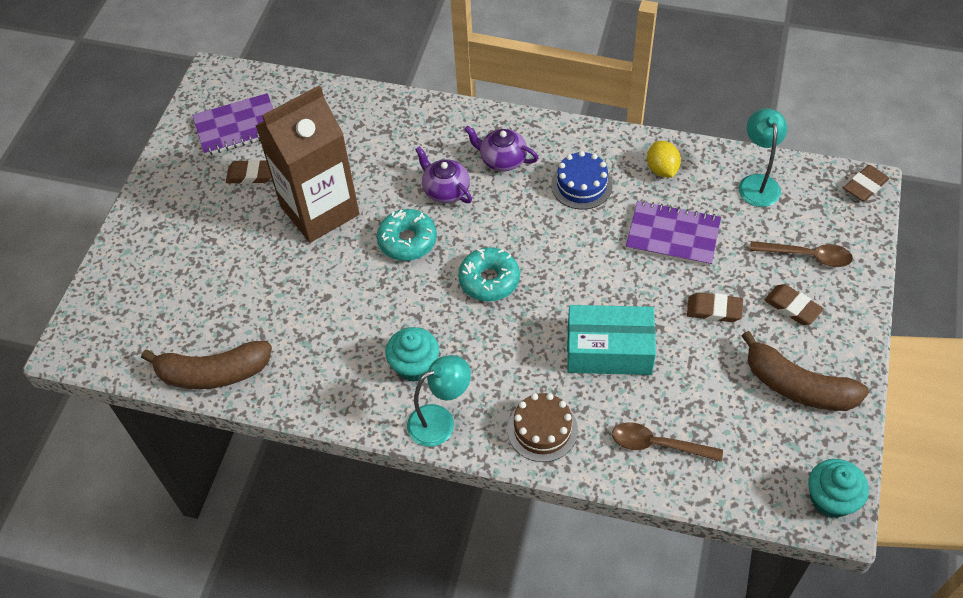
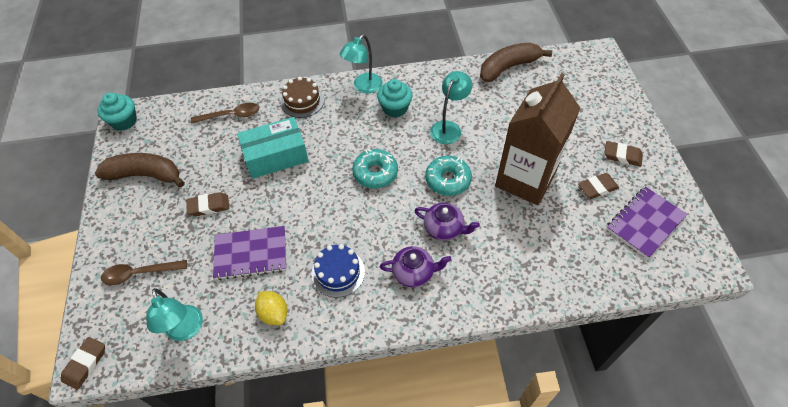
camera: 155 degrees right, 0 degrees up
(361, 308) = (448, 127): none -> turquoise lamp
(792, 307) = (150, 227): brown eraser -> brown eraser (622, 156)

